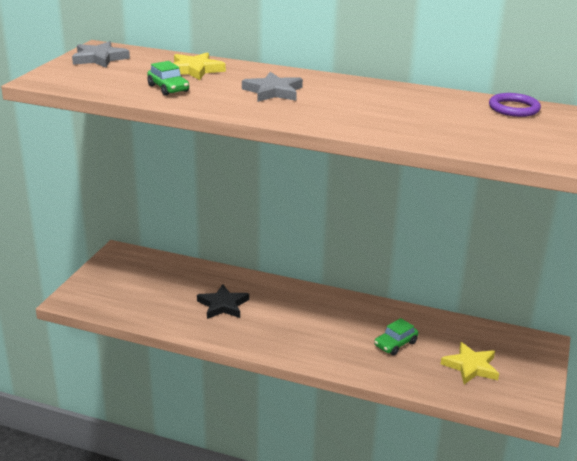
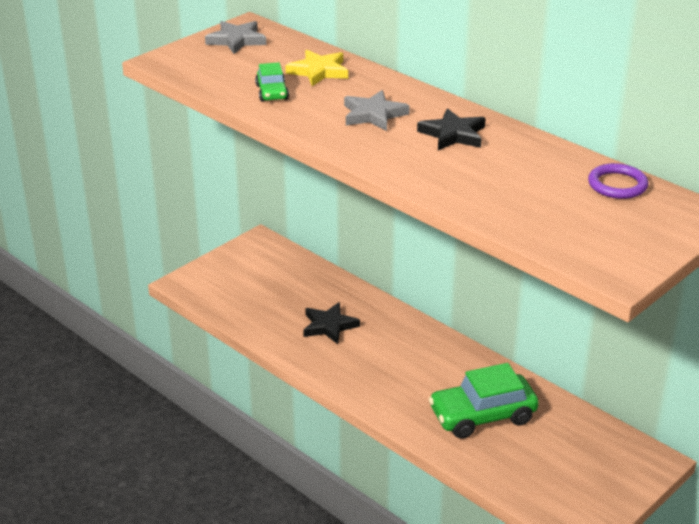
camera: 25 degrees right, 5 degrees up
(353, 95) = (453, 134): none -> black star
(395, 344) = (482, 415): green car -> green car, size x1.93
(471, 366) = (548, 463): yellow star -> none

